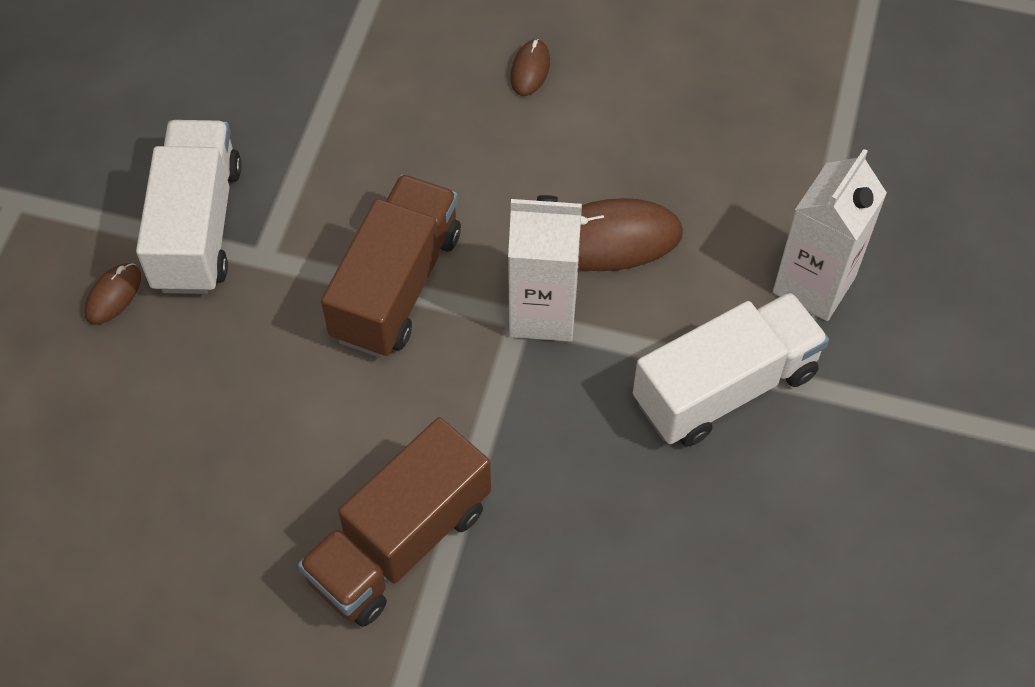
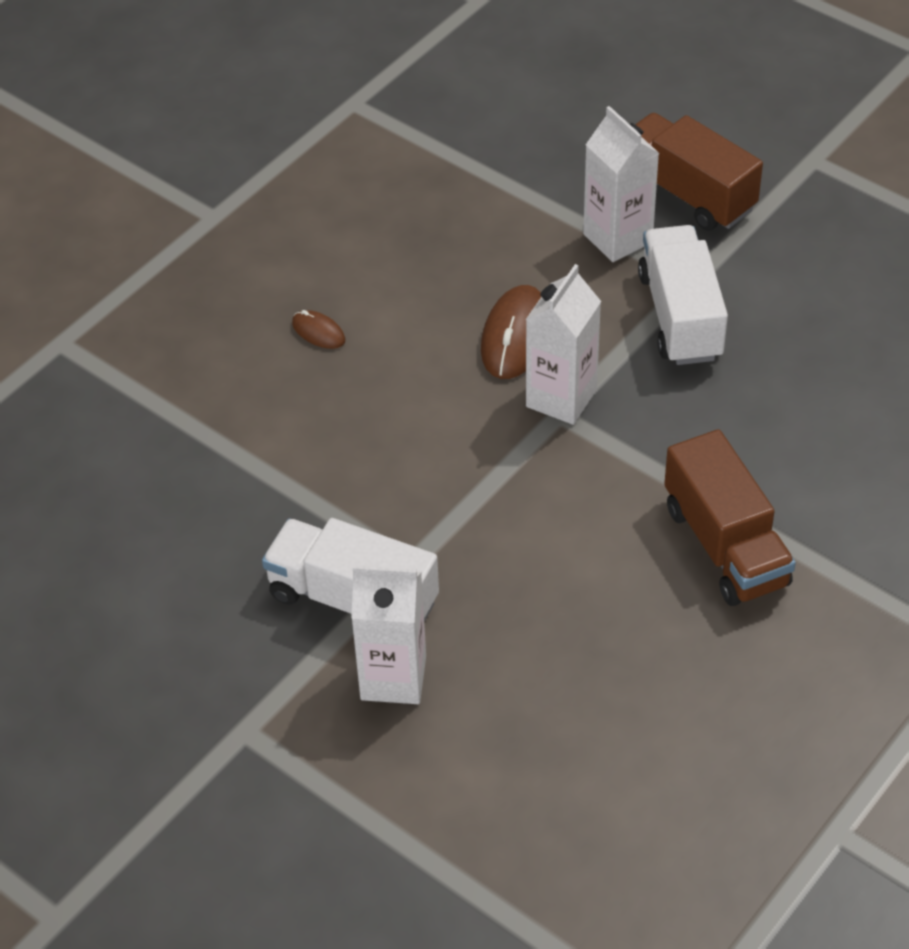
camera: 65 degrees left, 10 degrees down
(113, 295) = (393, 678): brown mouse -> white carton
(396, 286) = (488, 481): brown truck -> brown truck (687, 193)

